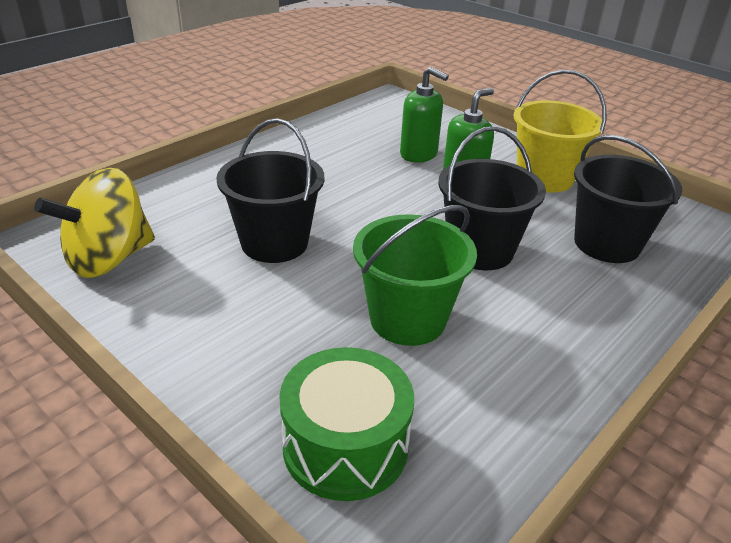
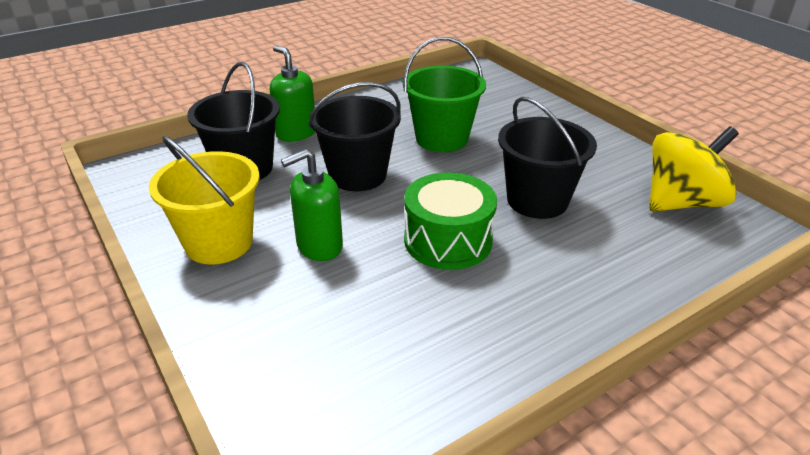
camera: 165 degrees left, 0 degrees up
(345, 445) = (495, 96): green drum -> green drum (448, 240)
(419, 154) = (343, 301): green soap dispenser -> green soap dispenser (296, 133)

